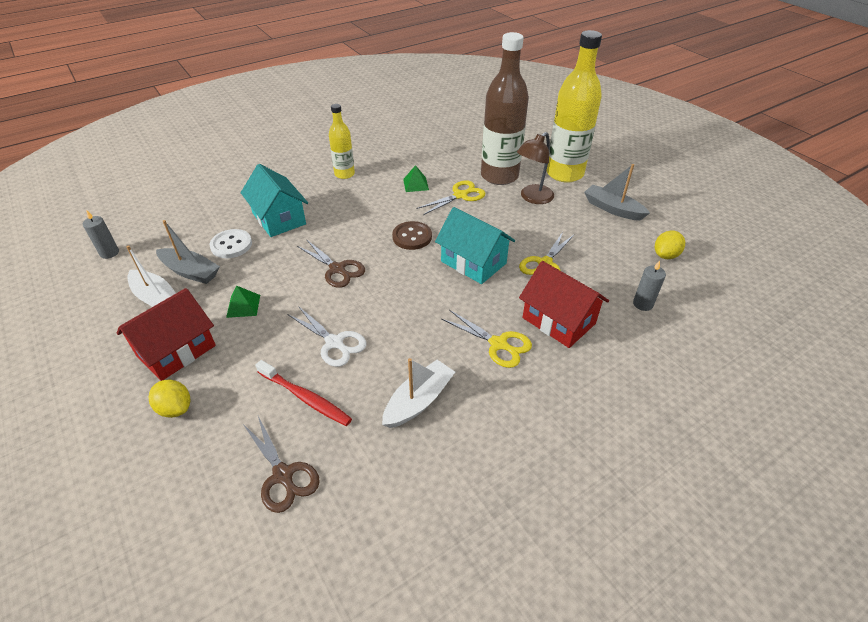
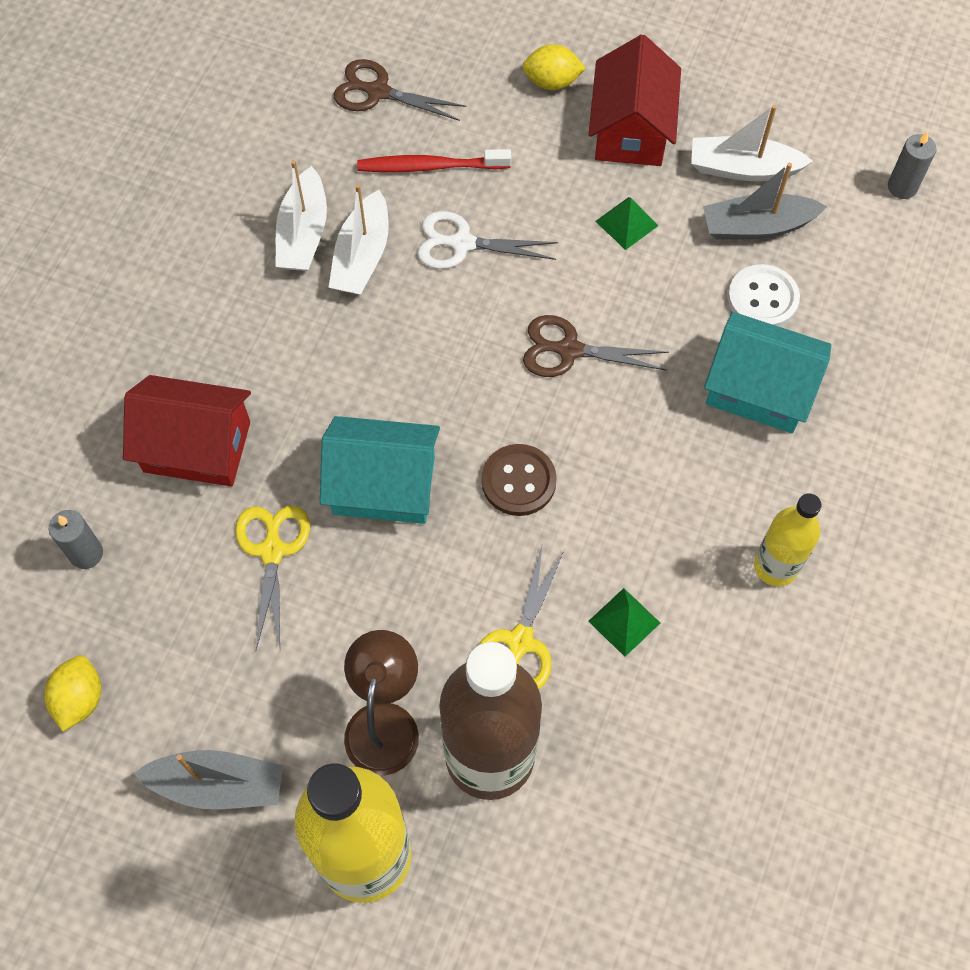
camera: 145 degrees right, 20 degrees up
(395, 367) = (362, 256): none -> white boat
(498, 344) = (258, 360): yellow scissors -> none

